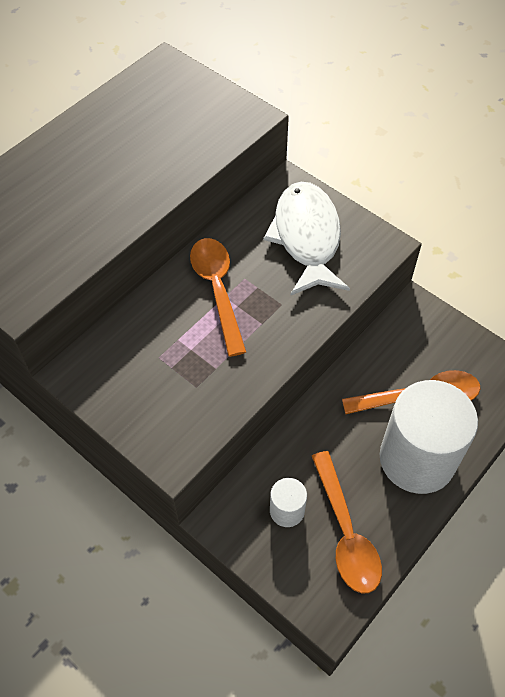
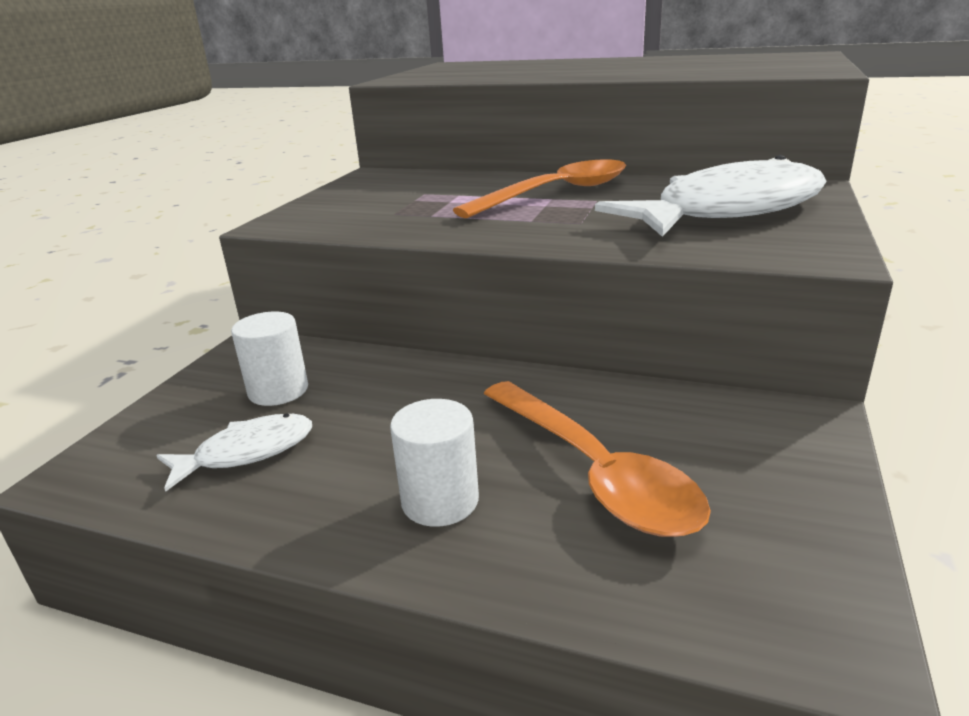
camera: 70 degrees right, 30 degrees down
(345, 532) = (247, 452): orange spoon -> white fish
(417, 459) = (440, 501): white cylinder -> white cylinder, size x0.44

